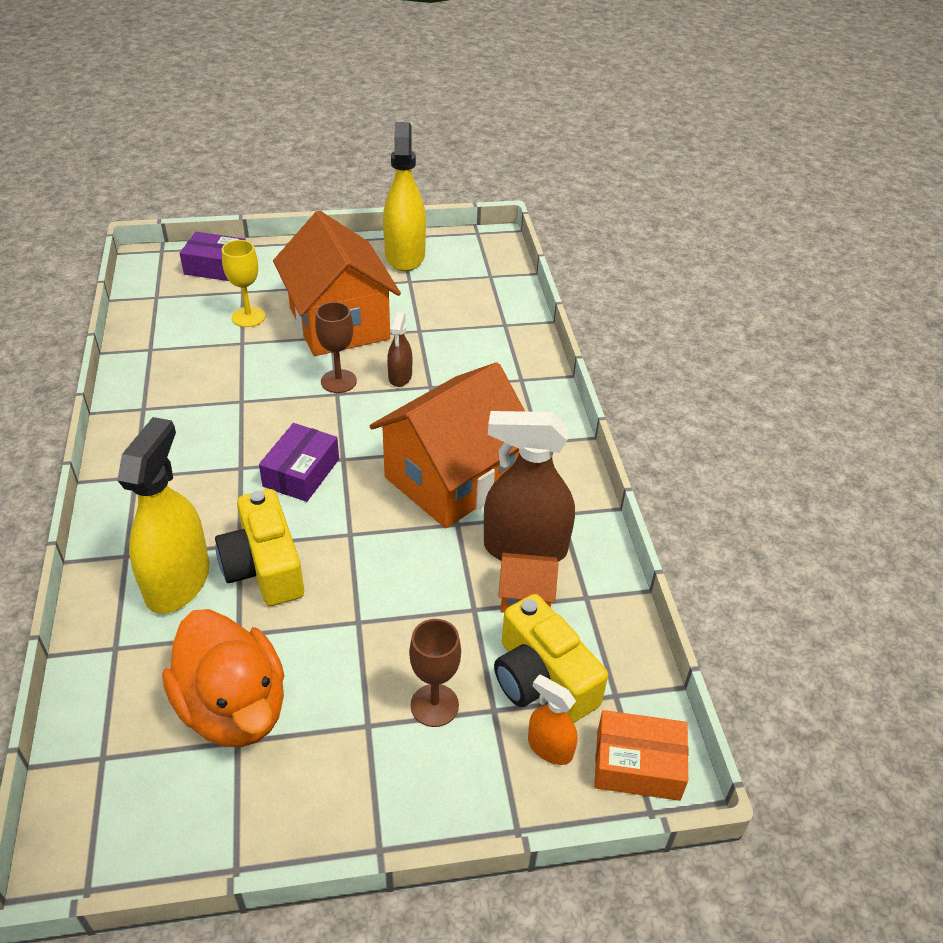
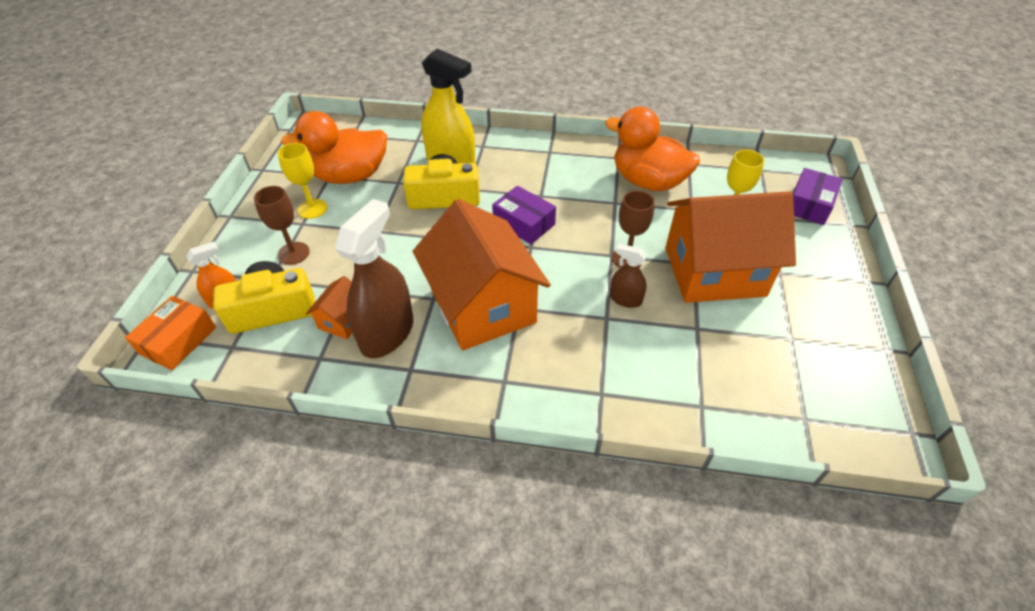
camera: 110 degrees right, 5 degrees up
(194, 378) = (647, 181): none -> orange duck
(330, 726) = (312, 209): none -> yellow goblet
(405, 256) = (844, 345): yellow spray bottle -> none

